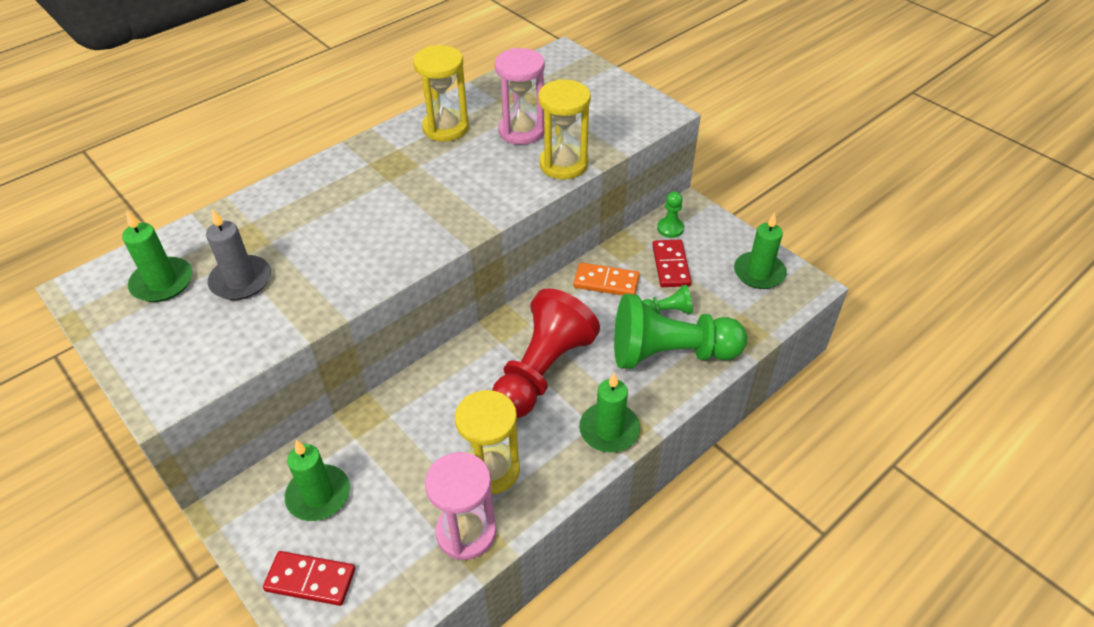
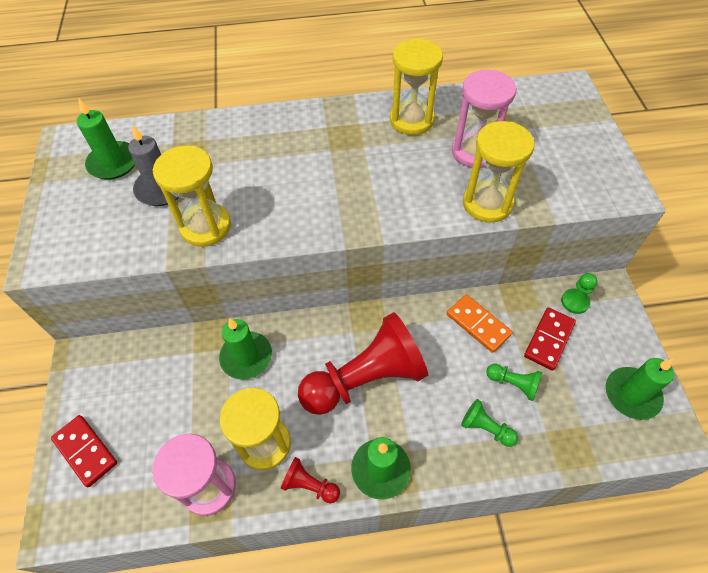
camera: 35 degrees right, 10 degrees up
(318, 495) = (138, 384): green candle -> green candle (246, 357)
(319, 290) = (206, 227): none -> yellow hourglass
(558, 476) = (310, 485): none -> red pawn
(670, 353) = (486, 428): green pawn -> green pawn, size x0.42

